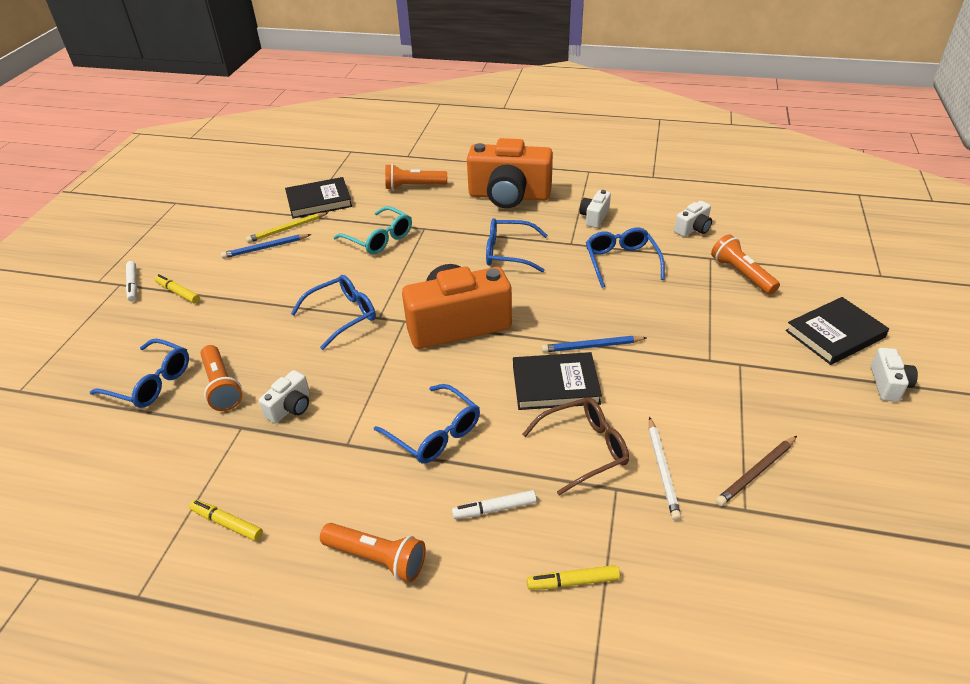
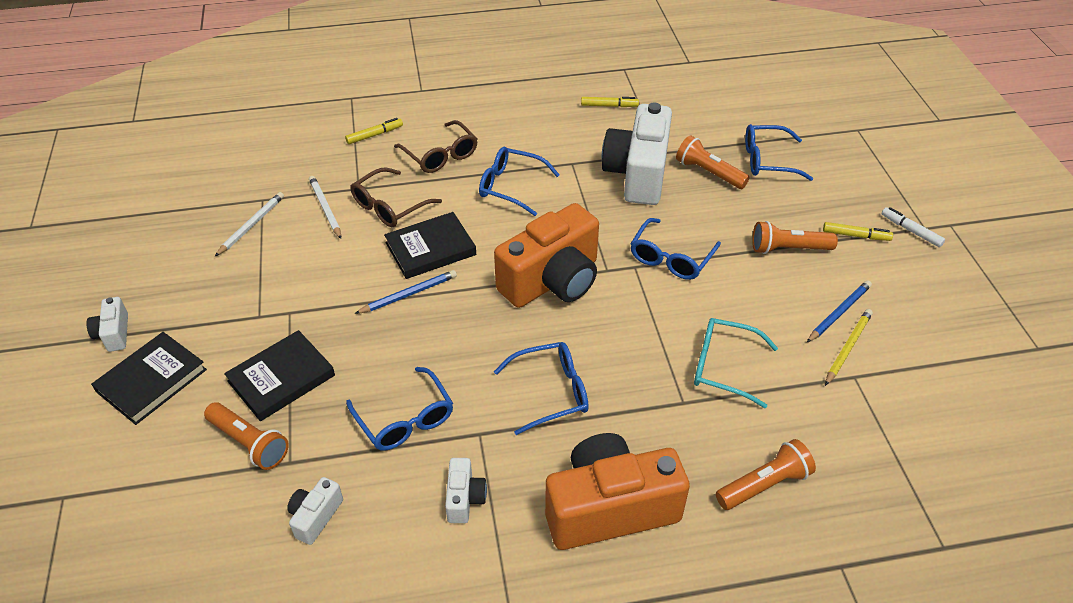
camera: 155 degrees right, 5 degrees up
(290, 407) = (637, 174): white camera -> white camera, size x2.26
(319, 201) = (864, 409): black book -> black book (281, 378)
(377, 558) = (501, 115): orange flashlight -> orange flashlight (788, 249)
(494, 509) = (440, 155): white marker -> brown glasses
(756, 472) = (251, 225): brown pencil -> white pencil

